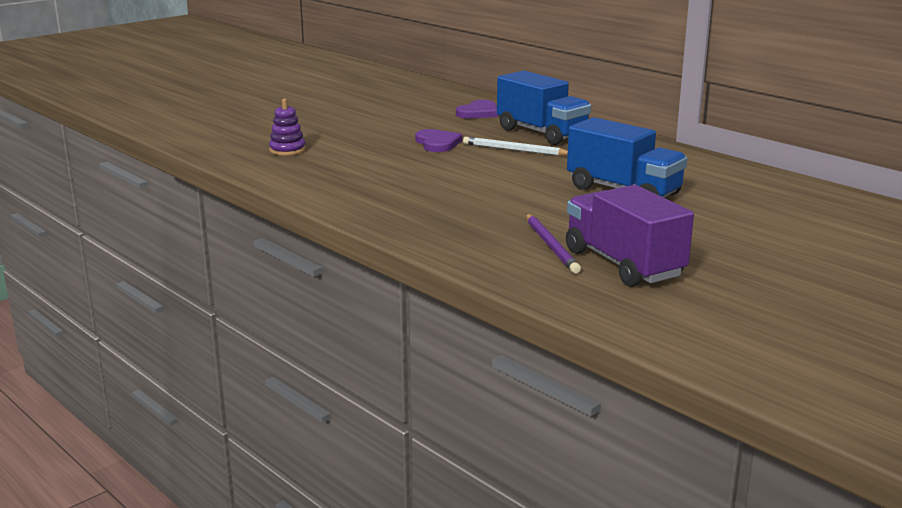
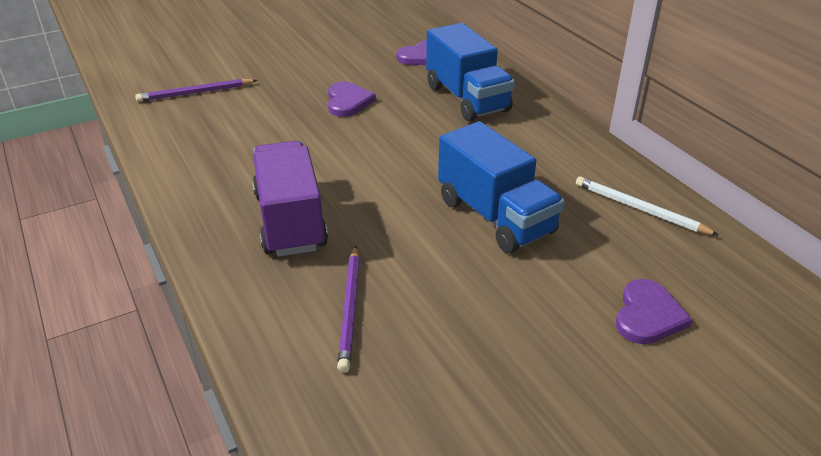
camera: 15 degrees right, 15 degrees up
(287, 150) = (195, 93): purple stacking toy -> purple pencil
(515, 150) = (420, 124): white pencil -> white pencil (639, 209)
(623, 264) = (411, 363): purple truck -> purple truck (290, 221)
(778, 224) = (648, 315): none -> purple heart

